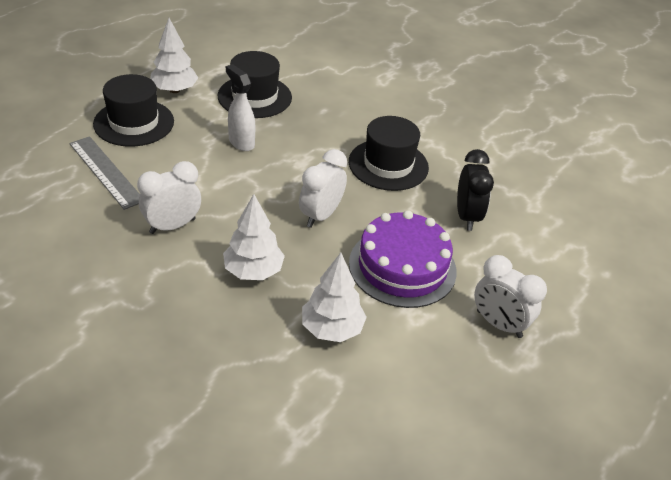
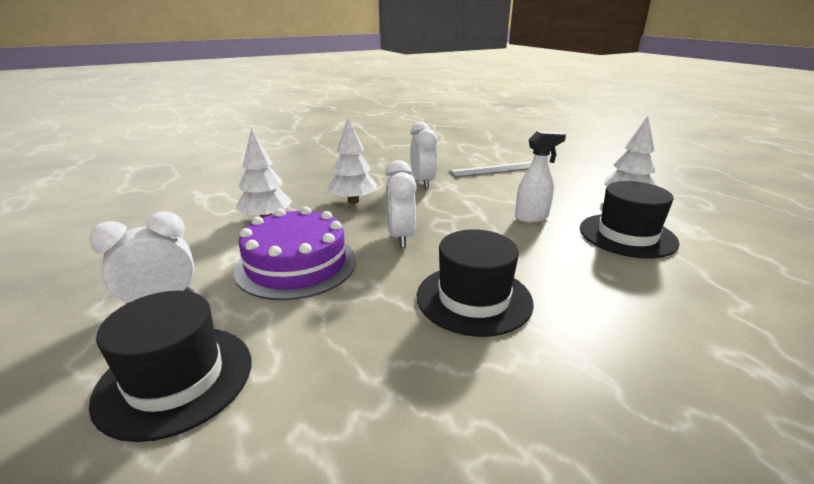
camera: 115 degrees right, 15 degrees down
(134, 123) = (564, 181): black hat -> black hat (175, 379)
(321, 215) = (400, 237): white clock -> white clock turned 150 degrees counterclockwise
(467, 216) = (334, 338): black clock -> none

